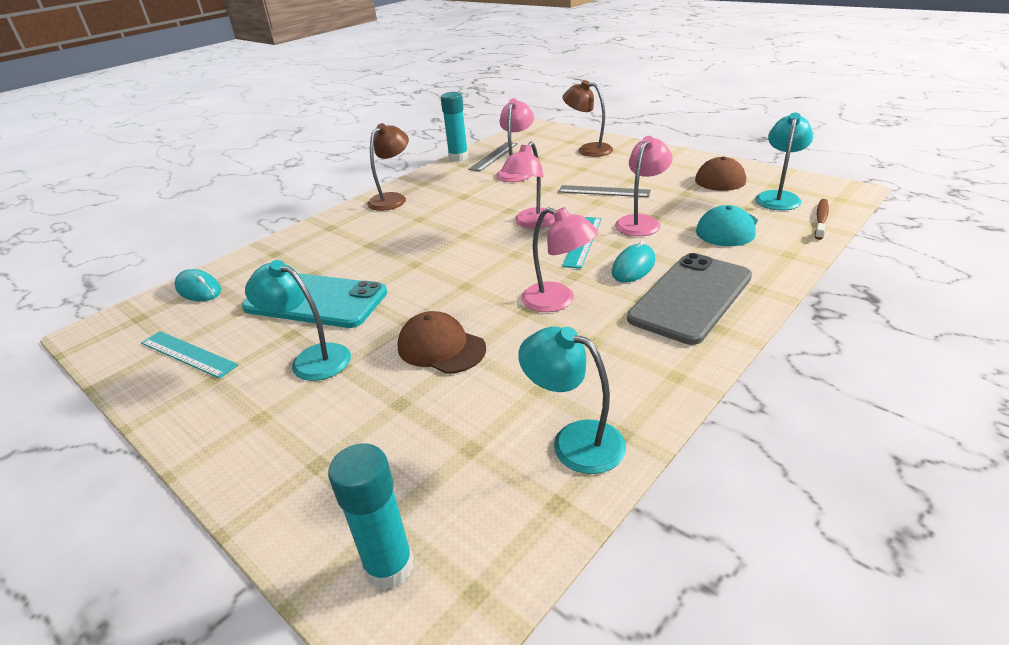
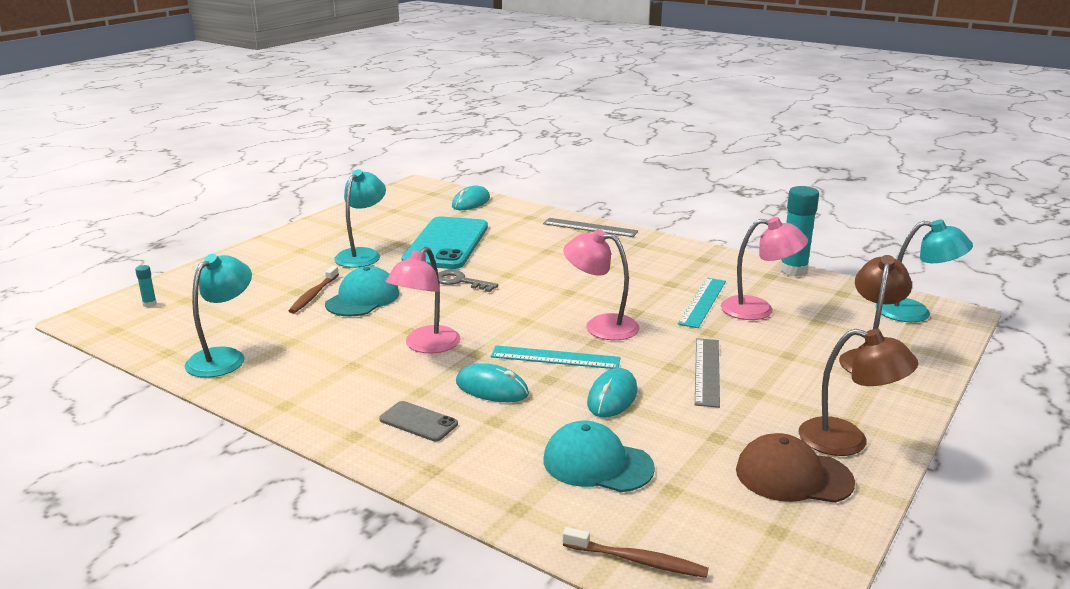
camera: 80 degrees right, 10 degrees down
(188, 354) = (381, 216): turquoise ruler -> turquoise ruler (702, 302)
(389, 567) = (149, 304): turquoise glue stick -> turquoise glue stick, size x0.44
(392, 199) = (655, 248): brown lamp -> brown lamp (847, 441)
(418, 386) = (314, 295): none -> brown toothbrush
(421, 288) = (460, 281): none -> grey key
(441, 347) = (362, 299): brown cap -> turquoise cap
(494, 156) = (808, 292): grey ruler -> grey ruler (590, 227)
(641, 222) = (612, 397): pink lamp -> turquoise mouse
(691, 297) = (418, 422): grey phone -> grey phone, size x0.44
(778, 197) = (721, 528): turquoise lamp -> turquoise lamp (914, 312)

